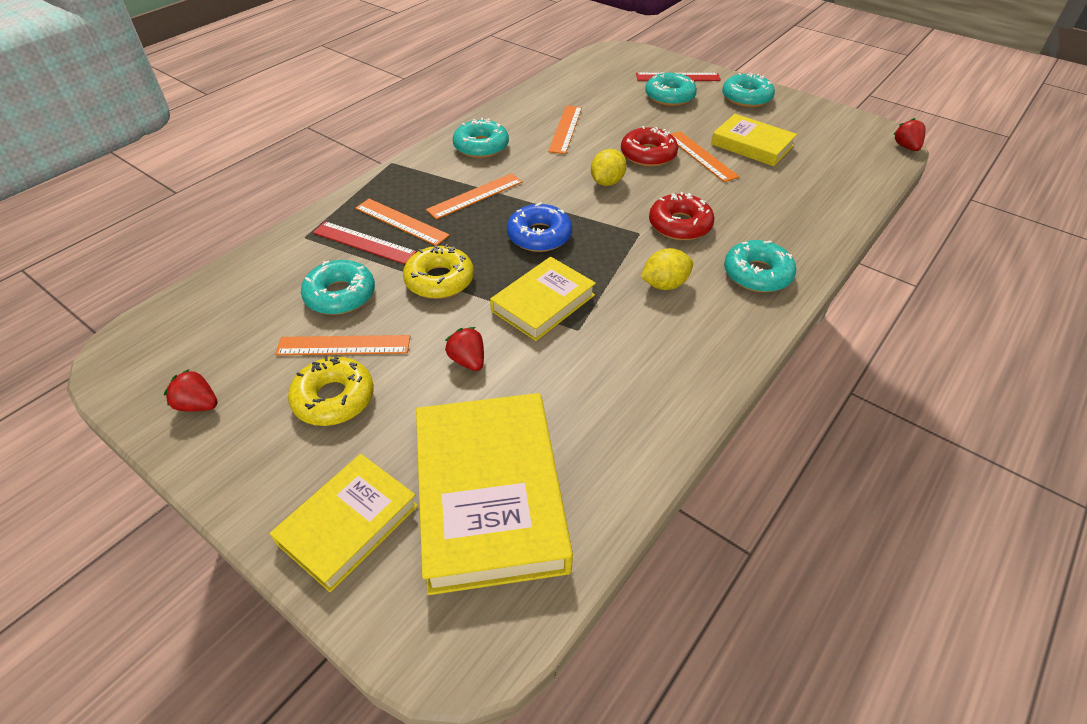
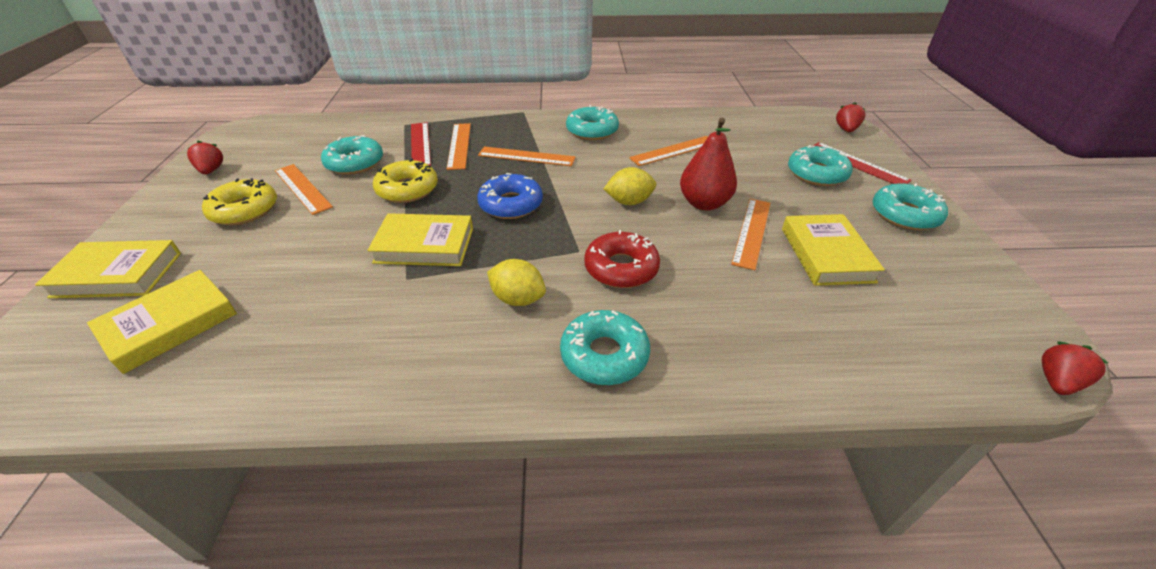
camera: 50 degrees right, 5 degrees down
(468, 361) = (323, 243): red strawberry -> red strawberry (846, 130)
(489, 495) = (170, 324): yellow book -> yellow book, size x0.60
(648, 154) = (704, 203): red donut -> red pear

